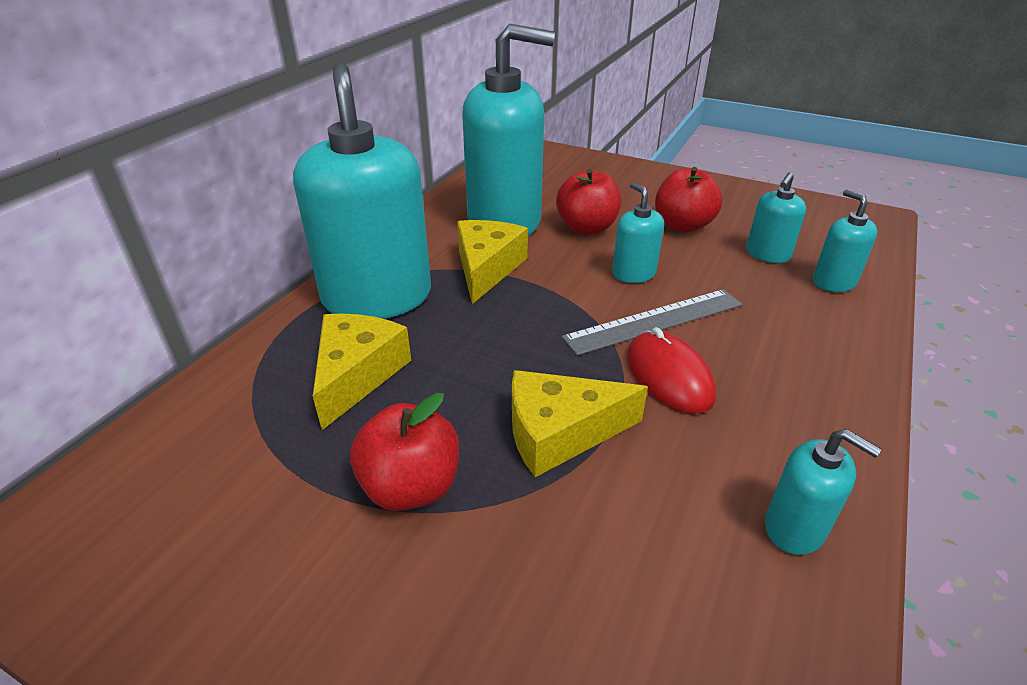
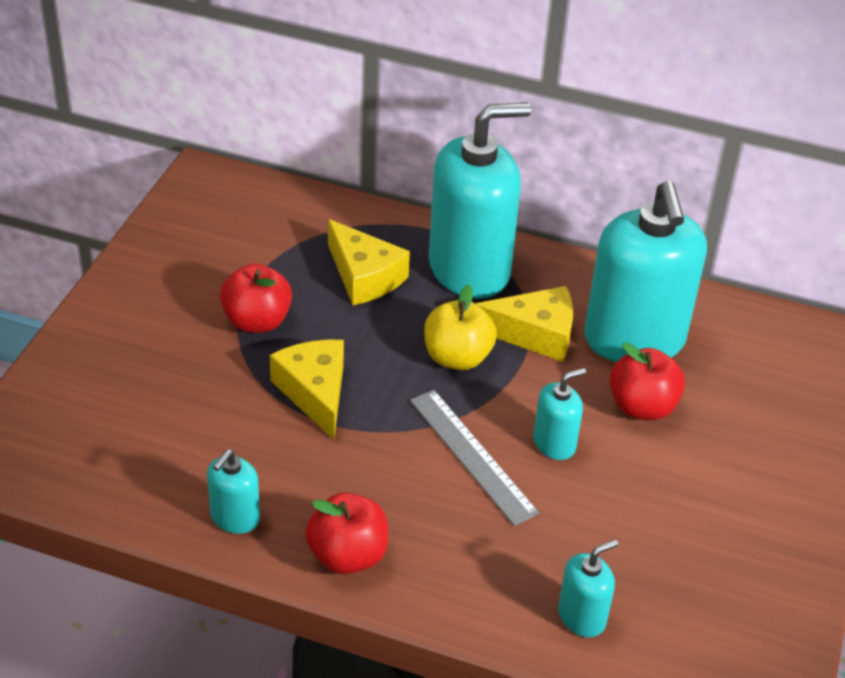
camera: 80 degrees right, 5 degrees up
(357, 374) = (364, 276): yellow cheese -> yellow cheese turned 45 degrees clockwise
(513, 317) = (457, 357): none -> yellow apple
(669, 376) = (391, 460): red mouse -> none
(683, 225) = (676, 493): red apple -> red apple (348, 556)
(767, 254) = (629, 565): turquoise soap dispenser -> none

